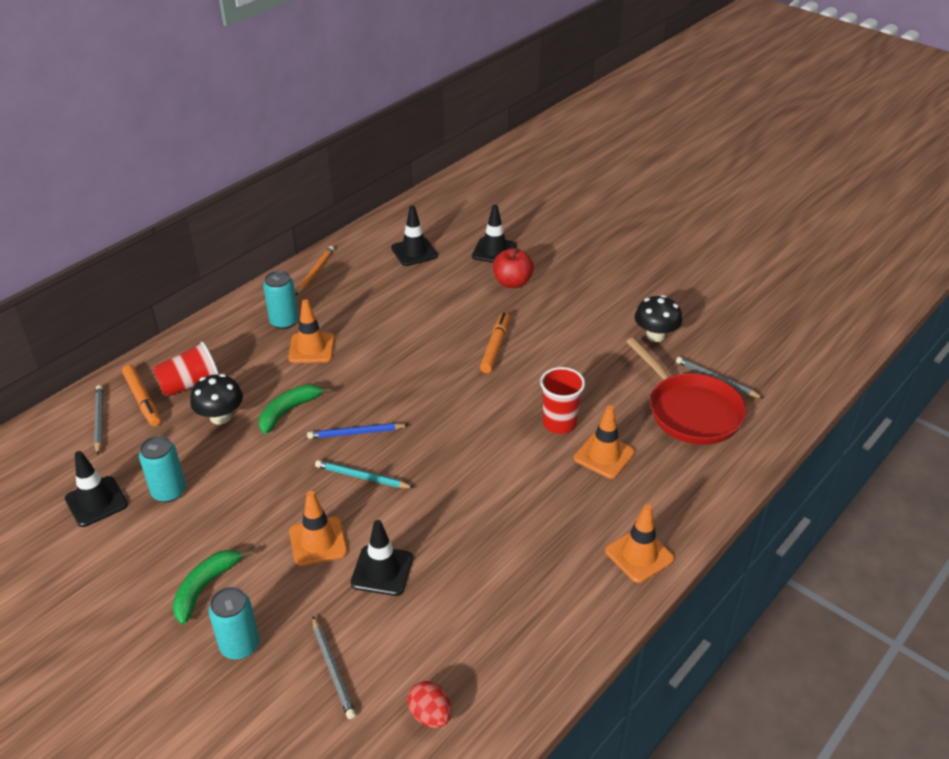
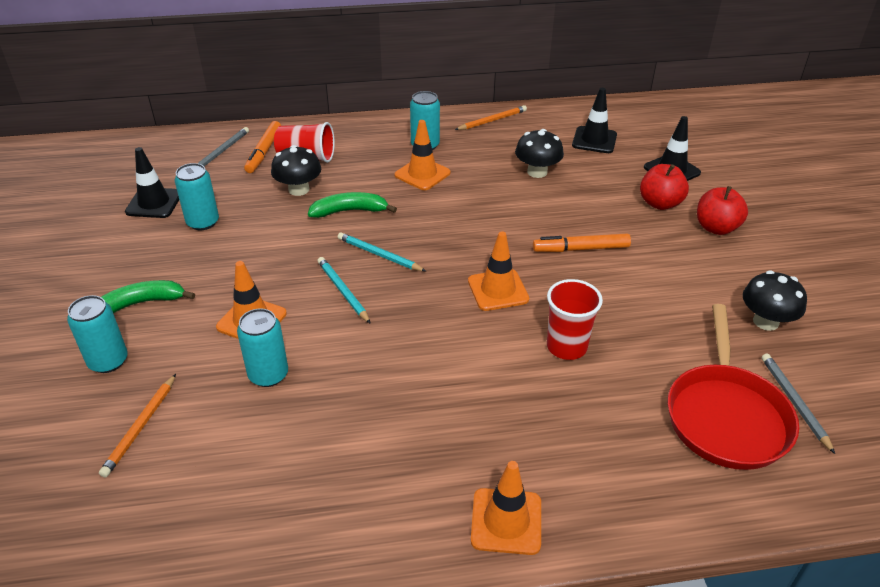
camera: 40 degrees right, 0 degrees up
(333, 669) = (140, 427): grey pencil -> orange pencil
(356, 433) = (379, 255): blue pencil -> turquoise pencil
(382, 571) = (268, 375): black traffic cone -> turquoise can
(400, 301) = (537, 172): none -> black mushroom
(430, 715) = (158, 523): red egg -> none
(495, 347) = (581, 249): orange marker -> orange marker turned 150 degrees counterclockwise
(565, 283) = (716, 228): none -> red apple
(604, 455) = (578, 402): orange traffic cone -> orange traffic cone (498, 290)

